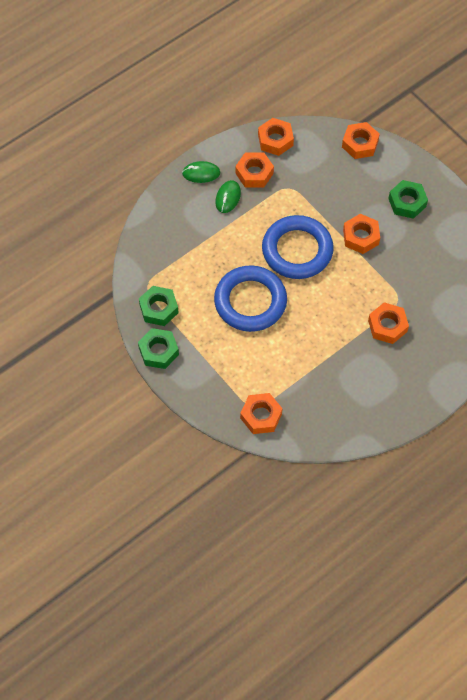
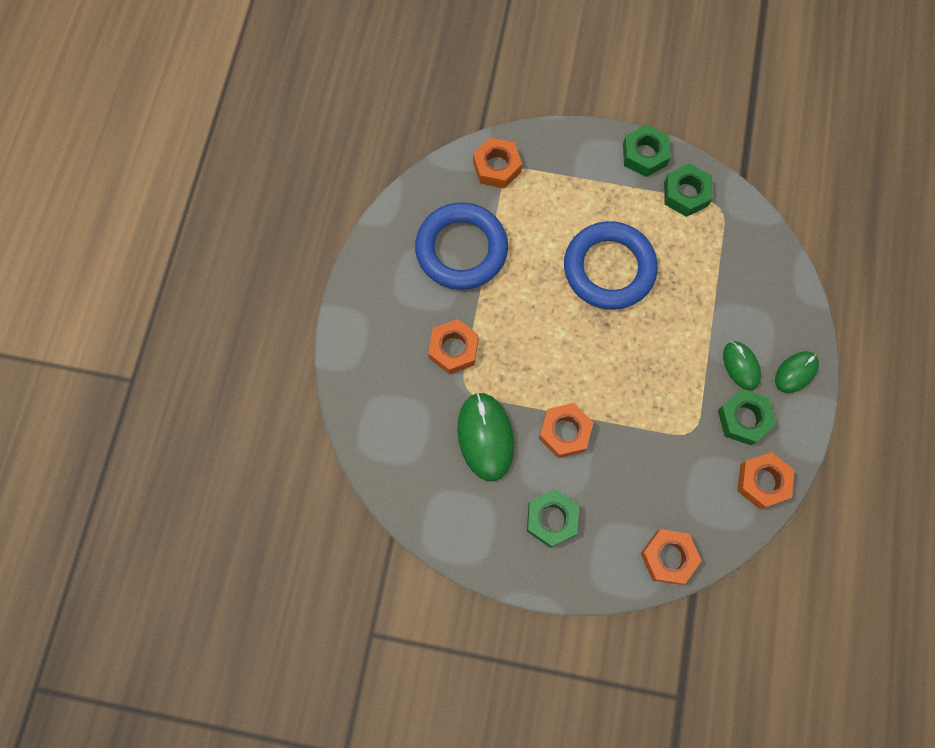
camera: 140 degrees right, 10 degrees up
(254, 173) = (743, 419): orange nut -> green nut
(297, 250) = (615, 362): blue ring -> blue ring (461, 249)
(409, 266) = (485, 437): none -> green mouse

